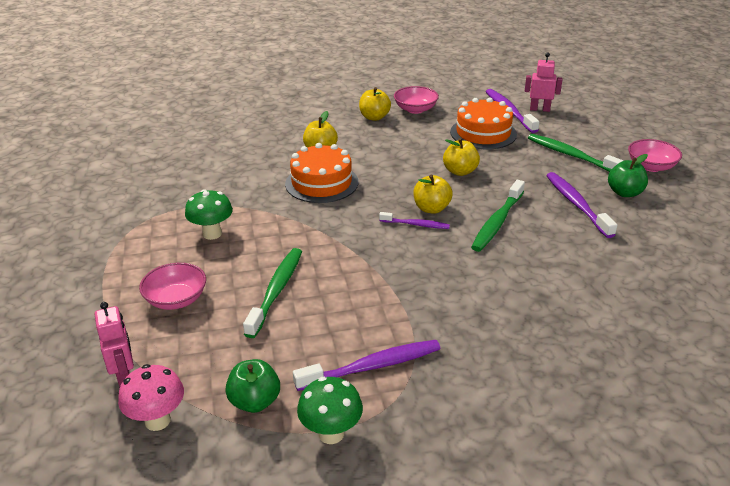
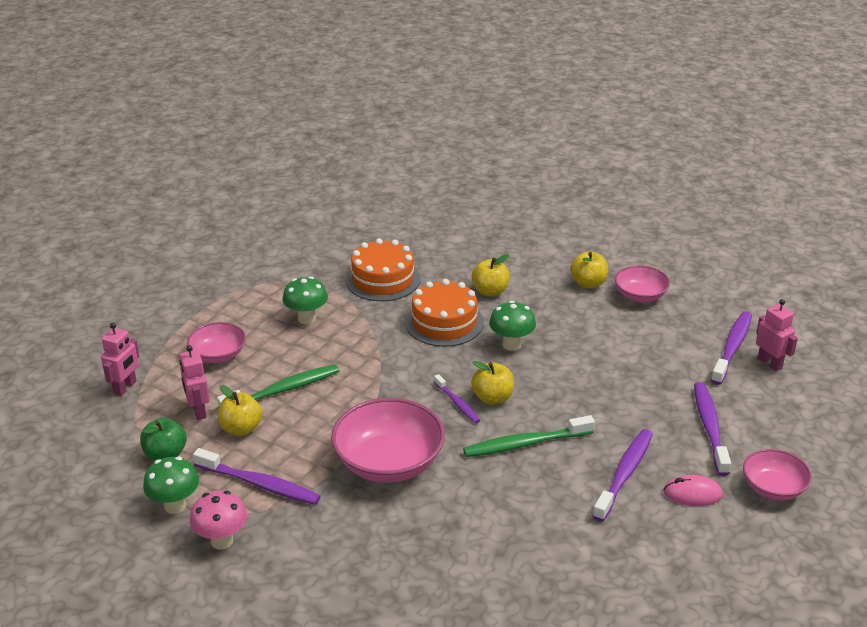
camera: 45 degrees right, 0 degrees up
(157, 420) = (105, 427): pink mushroom -> pink mushroom (222, 541)
(228, 350) = (198, 411): none -> pink robot
(388, 173) = (511, 345): none -> green mushroom
(437, 288) = (389, 463): none -> pink bowl
(460, 171) = (574, 380): yellow apple -> yellow apple (241, 428)
(483, 133) = (663, 356): orange cake -> orange cake (383, 279)
(571, 155) = (710, 427): green toothbrush -> purple toothbrush
(624, 193) = (692, 494): green apple -> pink mouse

